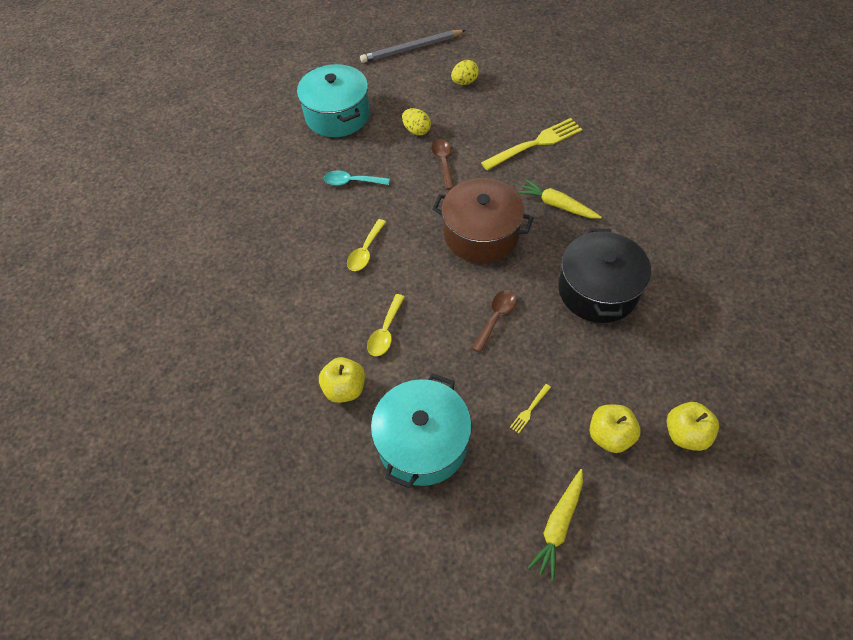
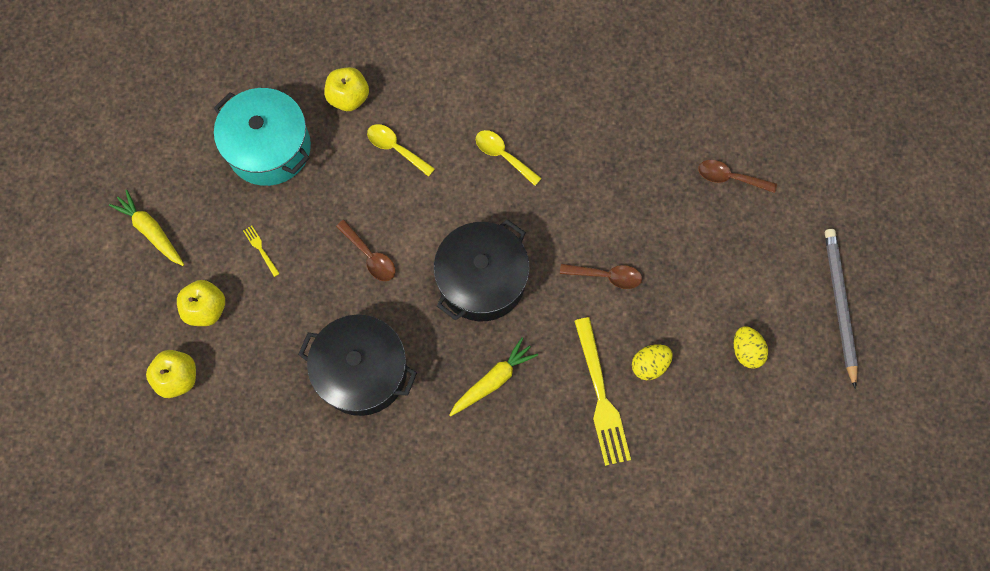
camera: 105 degrees right, 15 degrees up
(337, 115) = (730, 178): turquoise pot -> brown spoon
(352, 182) = (610, 167): turquoise spoon -> none
(416, 131) = (672, 262): yellow egg -> yellow egg (649, 365)
(481, 234) = (482, 280): brown pot -> black pot

